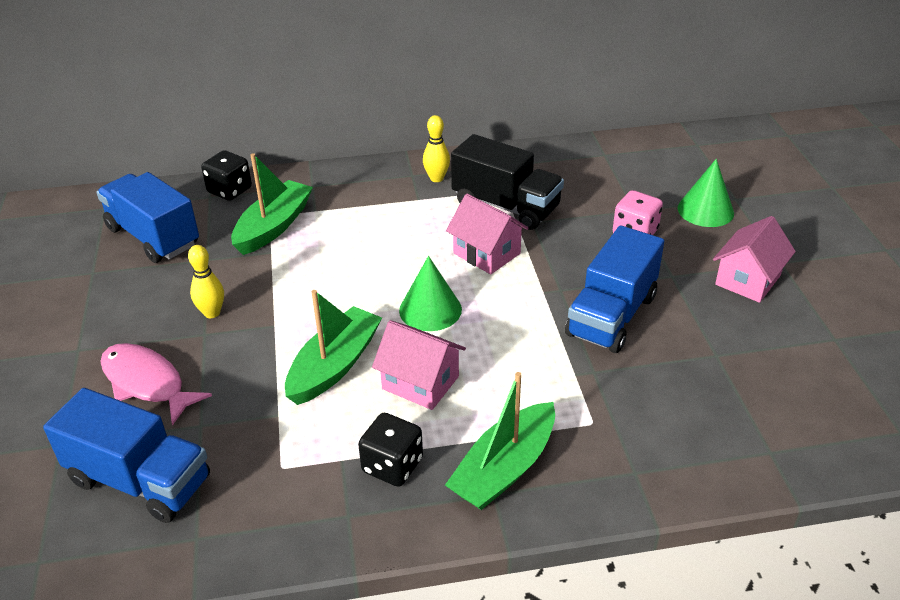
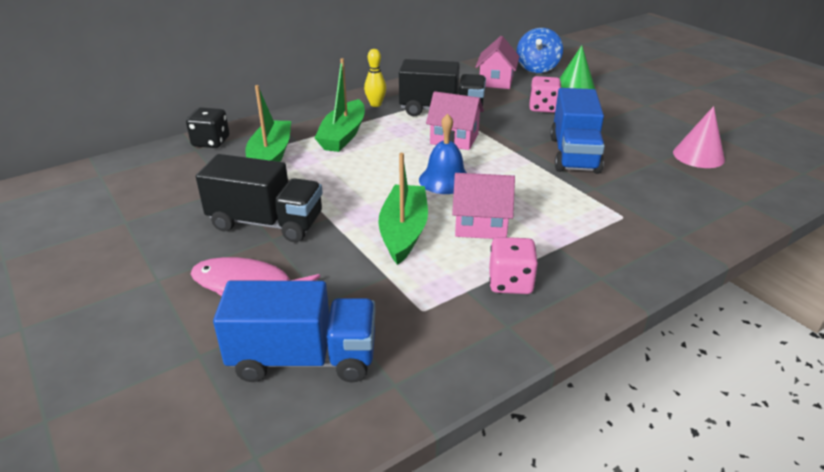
camera: 25 degrees left, 5 degrees down
(153, 237) = (166, 185): blue truck -> none
(212, 313) = (266, 223): yellow bowling pin -> black truck
(392, 465) = (510, 282): black dice -> pink dice
(430, 309) = (445, 180): green cone -> blue bell
(504, 469) = (593, 260): green boat -> green boat (343, 135)
(683, 165) = (537, 68): none -> blue spinning top
(748, 280) = (637, 117): pink house -> pink house (496, 81)
(775, 363) = (698, 156): none -> pink cone

